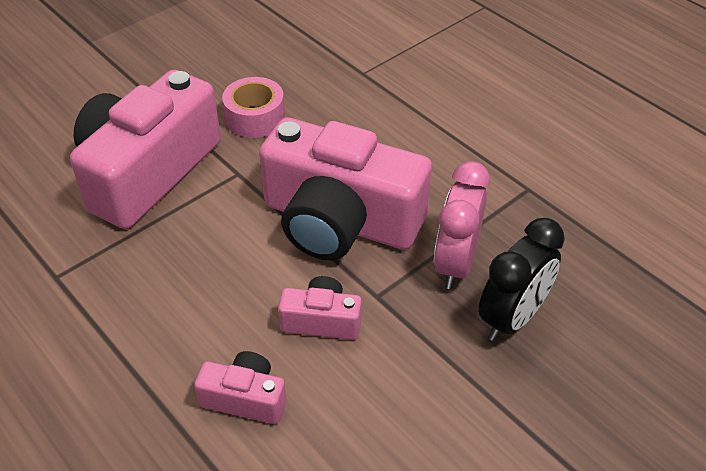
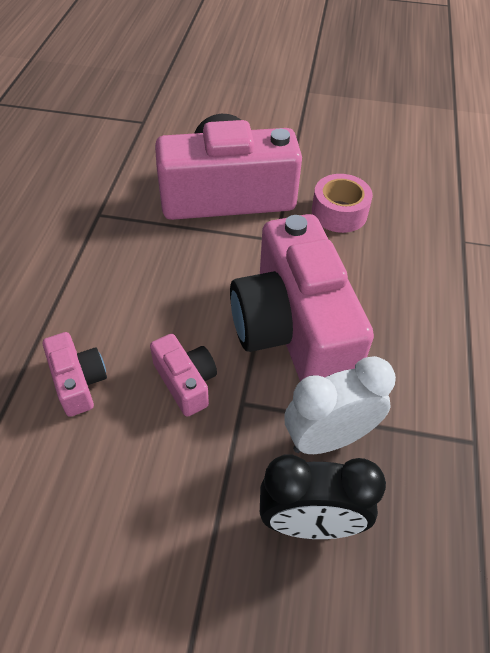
camera: 50 degrees right, 5 degrees up
(455, 263) = (329, 438): pink clock -> white clock

